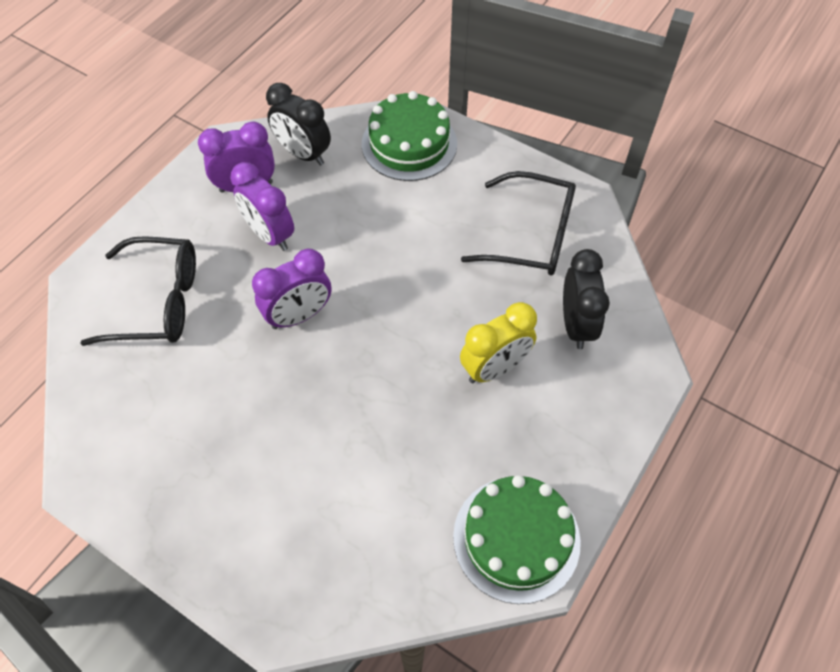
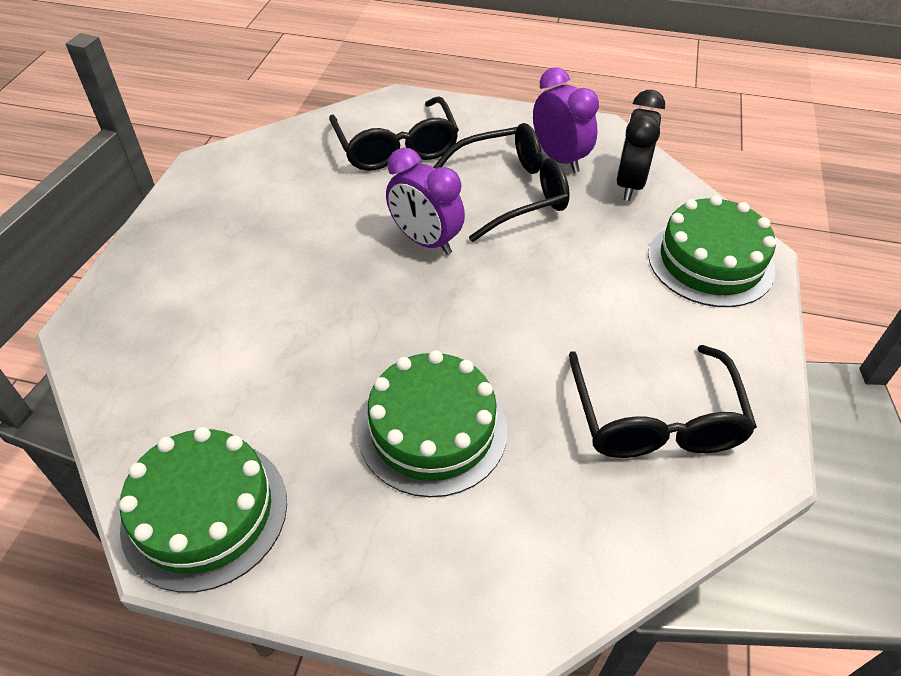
camera: 70 degrees right, 10 degrees down
(270, 234) = (512, 192): purple clock -> black glasses
(494, 368) = (432, 429): yellow clock -> green cake
(576, 324) = (540, 507): black clock -> none

